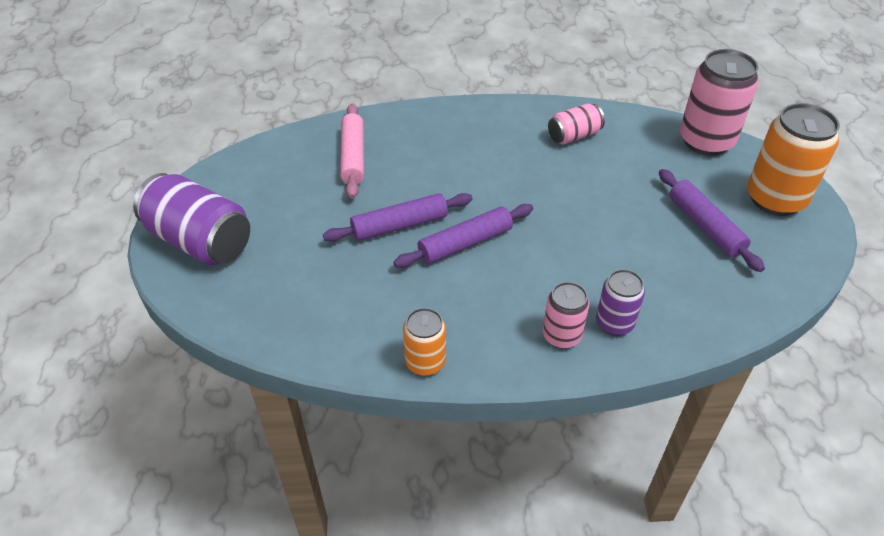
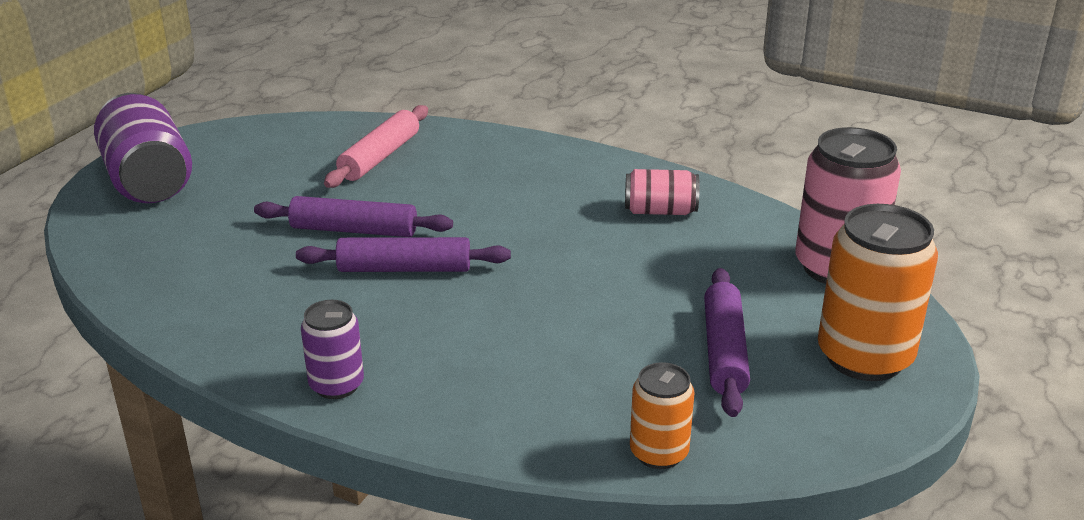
camera: 30 degrees right, 15 degrees down
(425, 362) = (232, 355): orange can -> orange can (659, 453)
(561, 336) = (406, 390): pink can -> none
(614, 323) = (483, 402): purple can -> purple can (336, 385)

